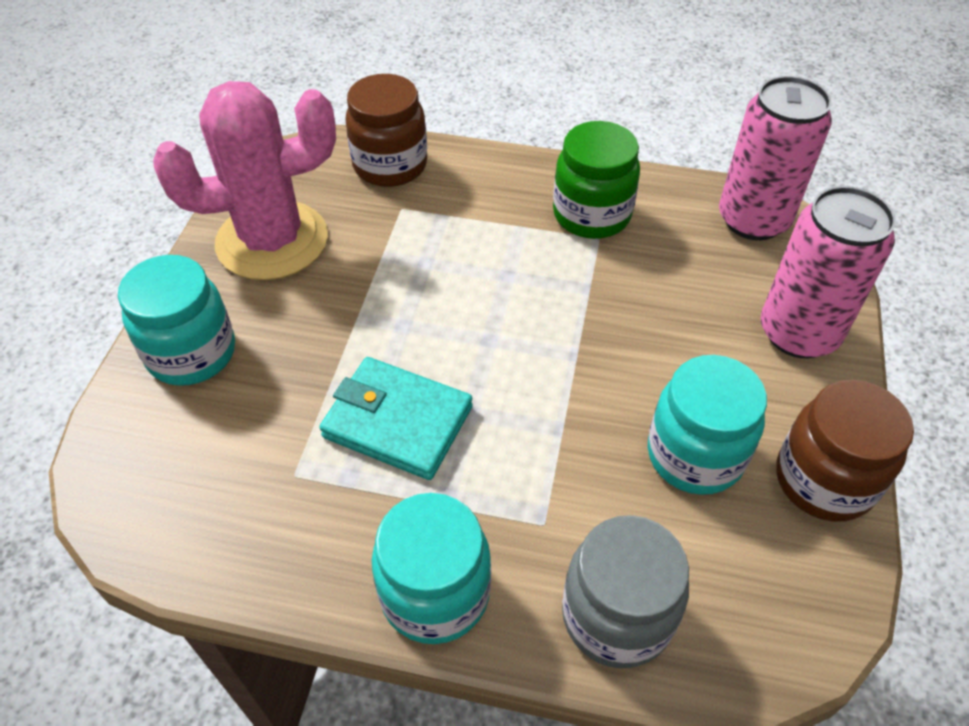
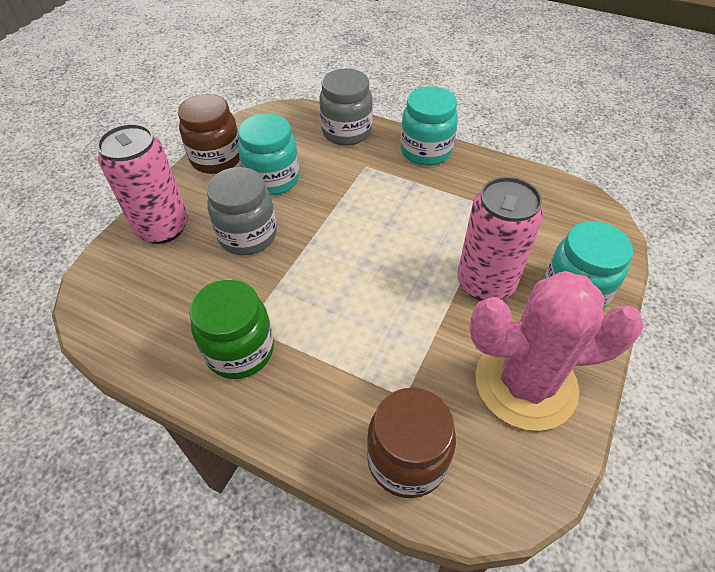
camera: 165 degrees left, 0 degrees up
(398, 422) = (433, 224): turquoise wallet -> none
(669, 345) = (248, 235): none -> grey jar
(753, 220) = (115, 317): pink can -> pink can (485, 282)

